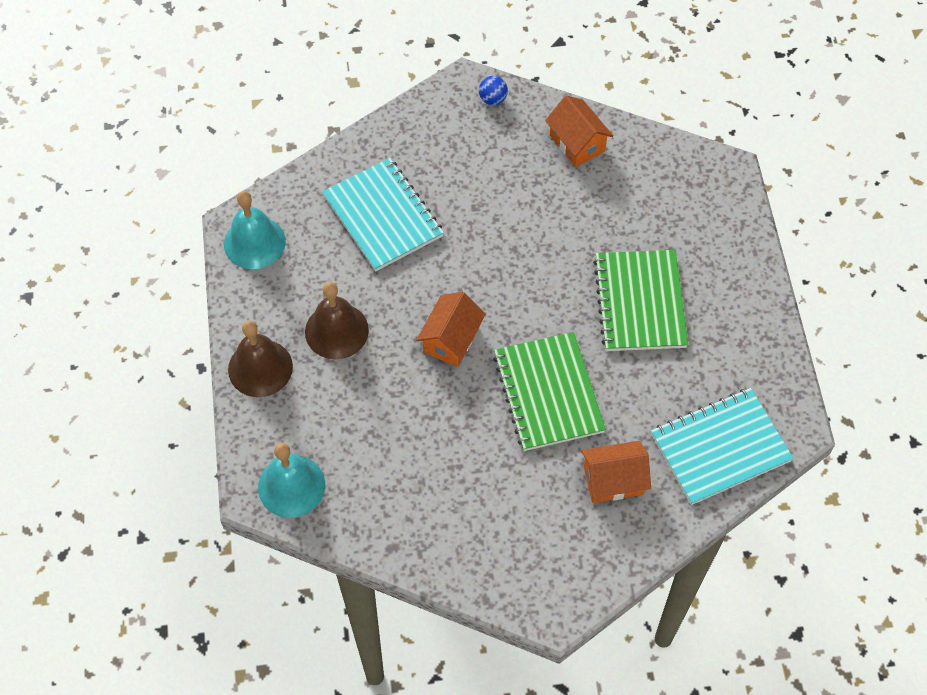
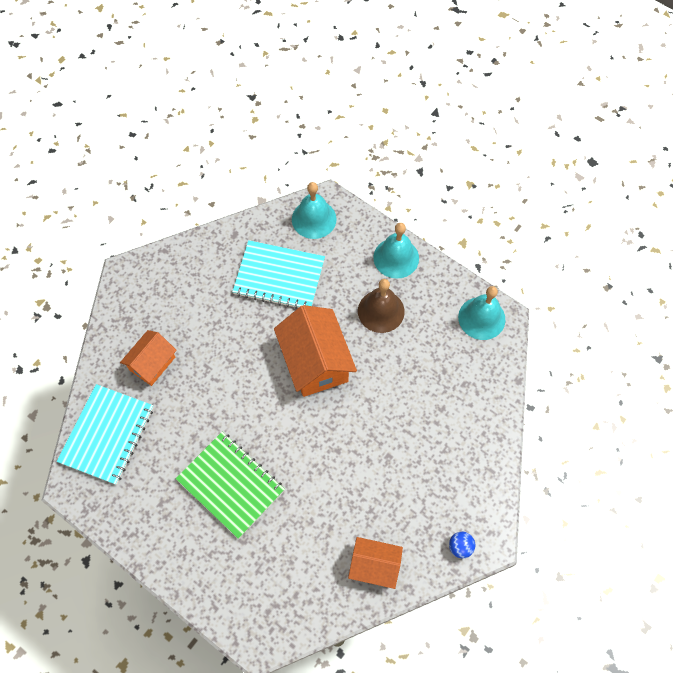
camera: 135 degrees right, 5 degrees up
(260, 368) = (396, 257): brown bell -> turquoise bell
(383, 216) = (433, 399): turquoise notebook -> turquoise notebook (279, 276)
(451, 340) = (315, 362): orange house -> orange house, size x1.64
(548, 393) = (232, 380): green notebook -> none

